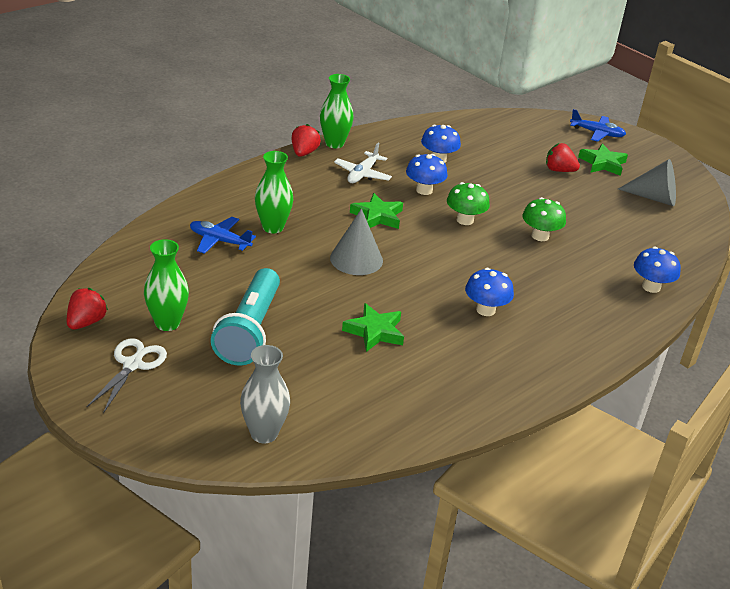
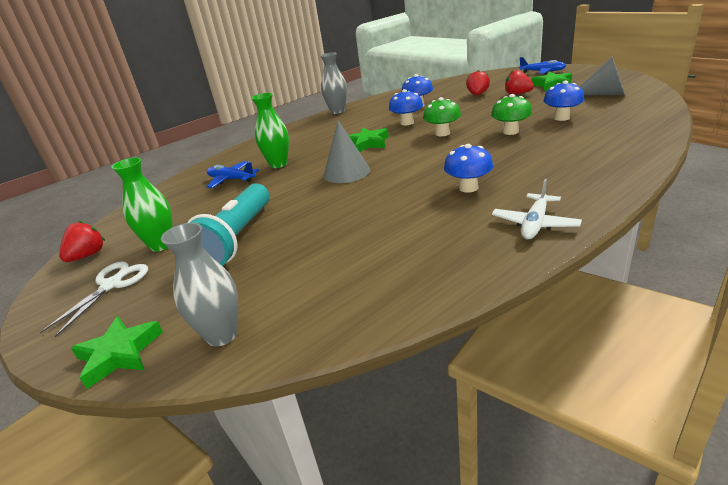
camera: 10 degrees right, 5 degrees down
(304, 153) = (313, 120): red strawberry -> red strawberry (477, 95)
(334, 143) = (337, 111): green vase -> grey vase
(362, 174) = (357, 123): white plane -> white plane (535, 224)
(374, 331) = (358, 221): green star -> green star (119, 354)
(651, 287) = (628, 146): blue mushroom -> blue mushroom (561, 118)

